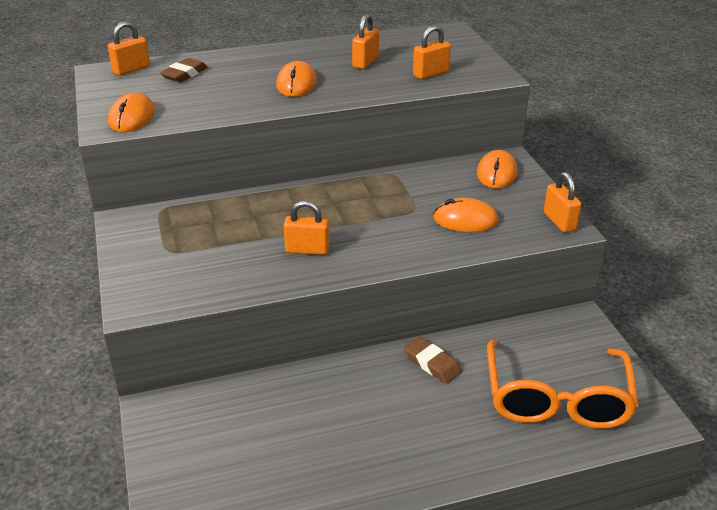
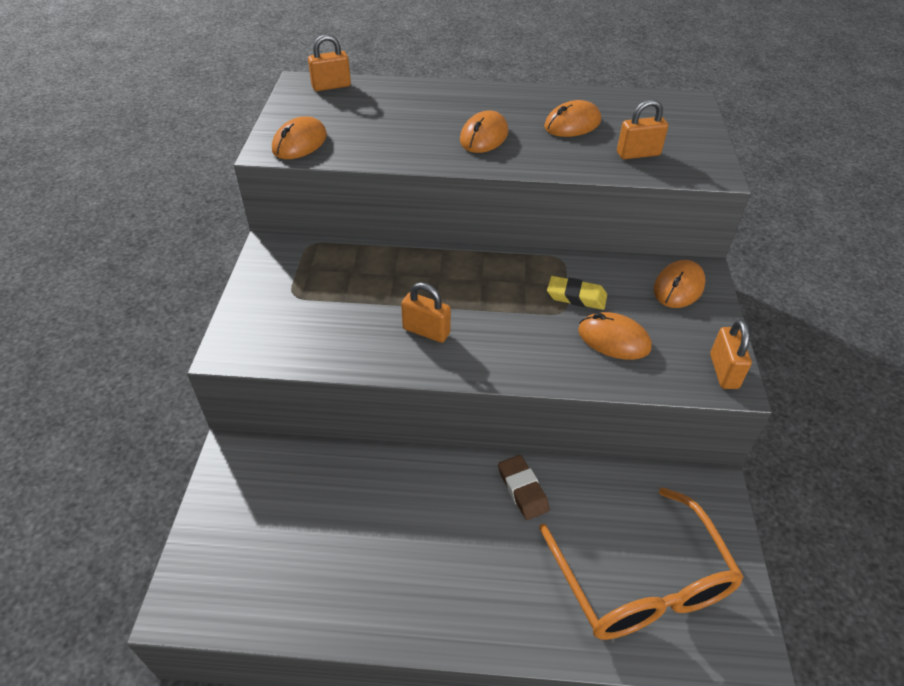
camera: 20 degrees right, 10 degrees up
(184, 74) = (378, 102): brown eraser -> none
(365, 62) = (572, 124): orange padlock -> orange mouse
(419, 197) = (576, 296): none -> yellow eraser
(556, 399) = (640, 581): orange glasses -> orange glasses turned 45 degrees counterclockwise

